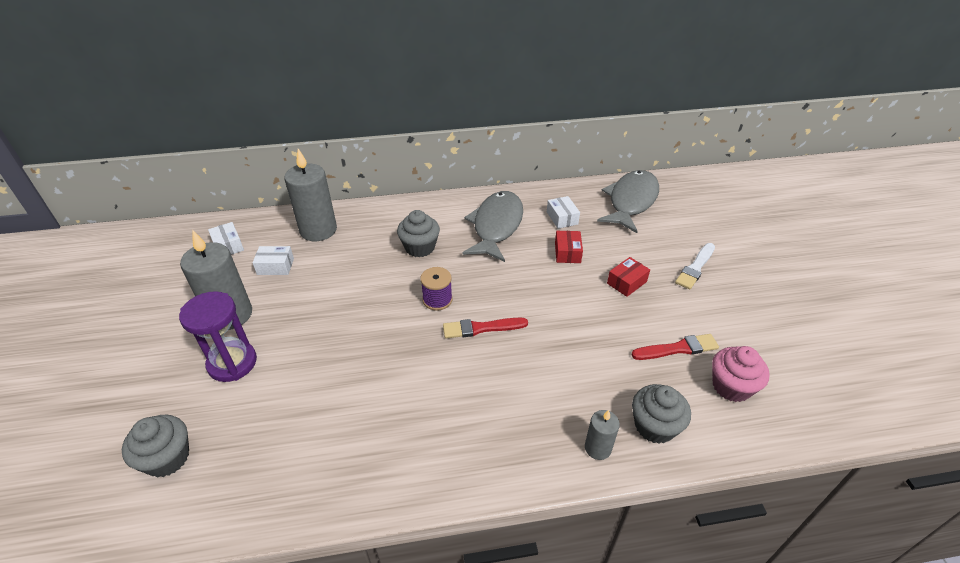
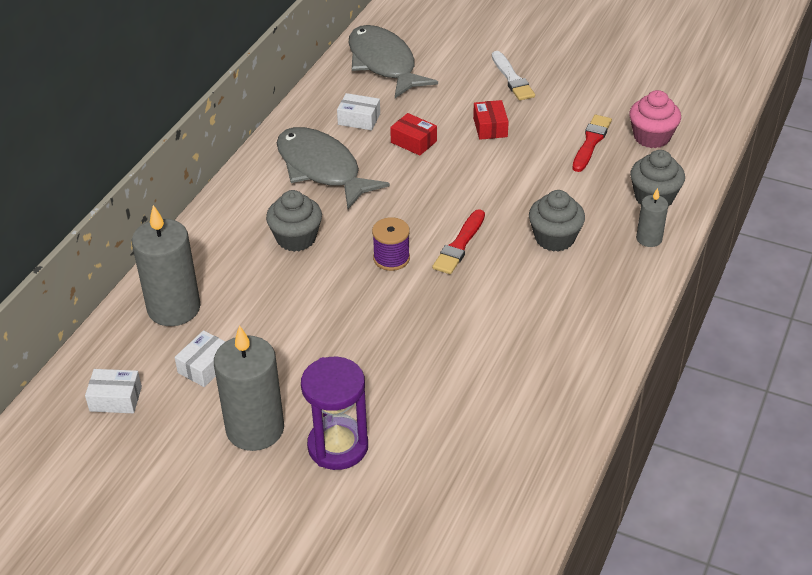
camera: 55 degrees left, 0 degrees up
(167, 458) = (431, 530): grey cupcake -> grey cupcake (554, 238)

